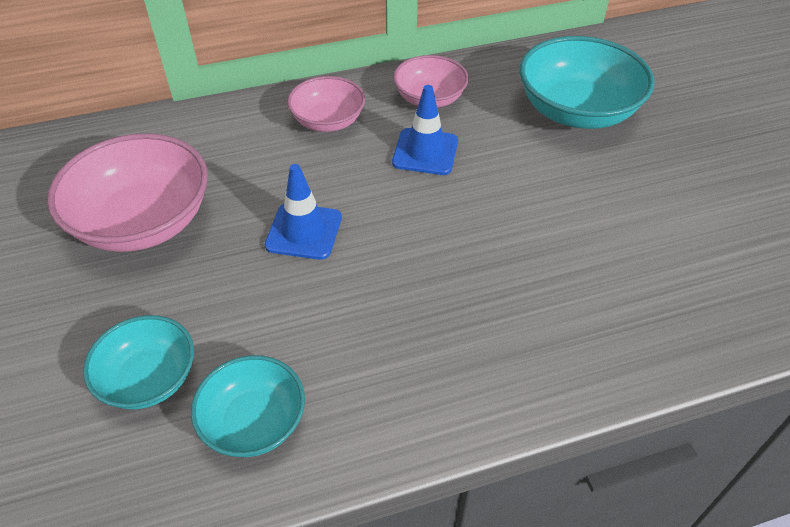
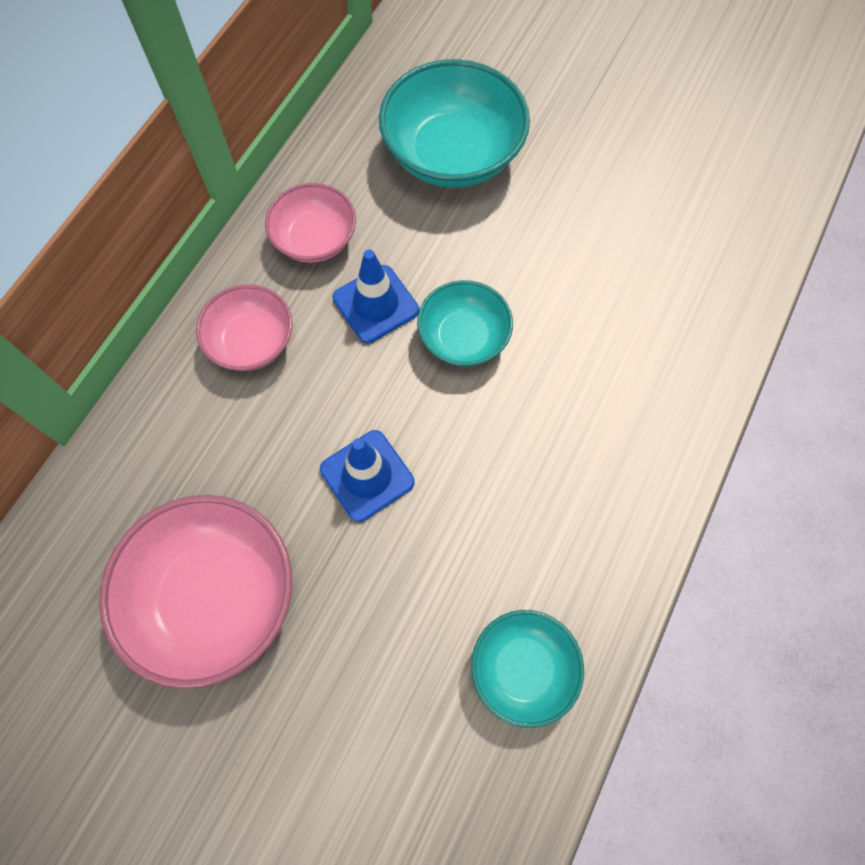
camera: 45 degrees left, 20 degrees up
(149, 378) = (406, 719): turquoise bowl -> turquoise bowl (463, 337)

